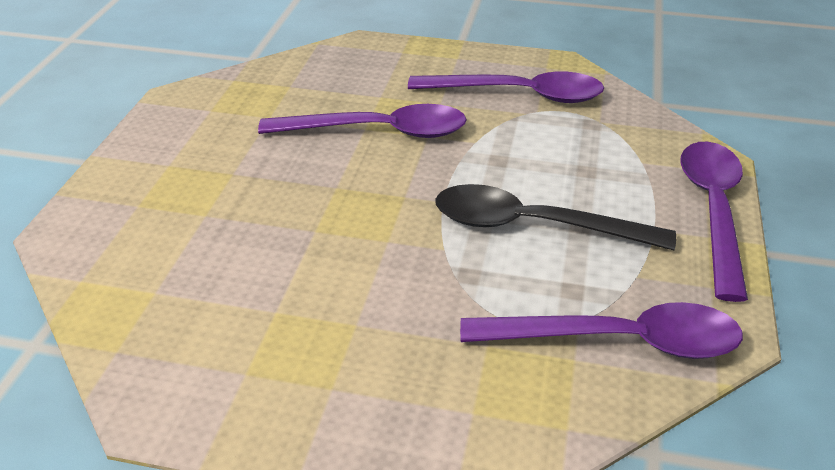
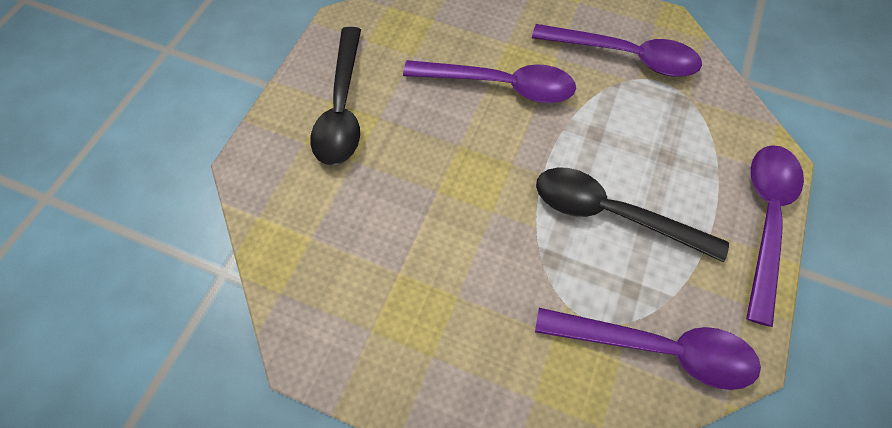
camera: 10 degrees right, 25 degrees up
(185, 169) = (342, 107): none -> black spoon

